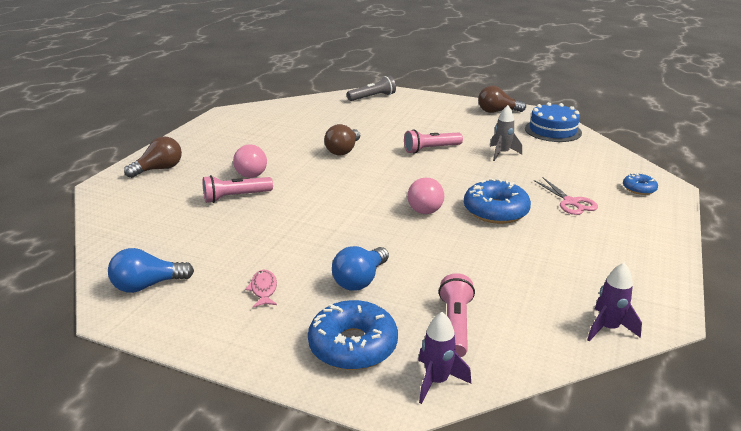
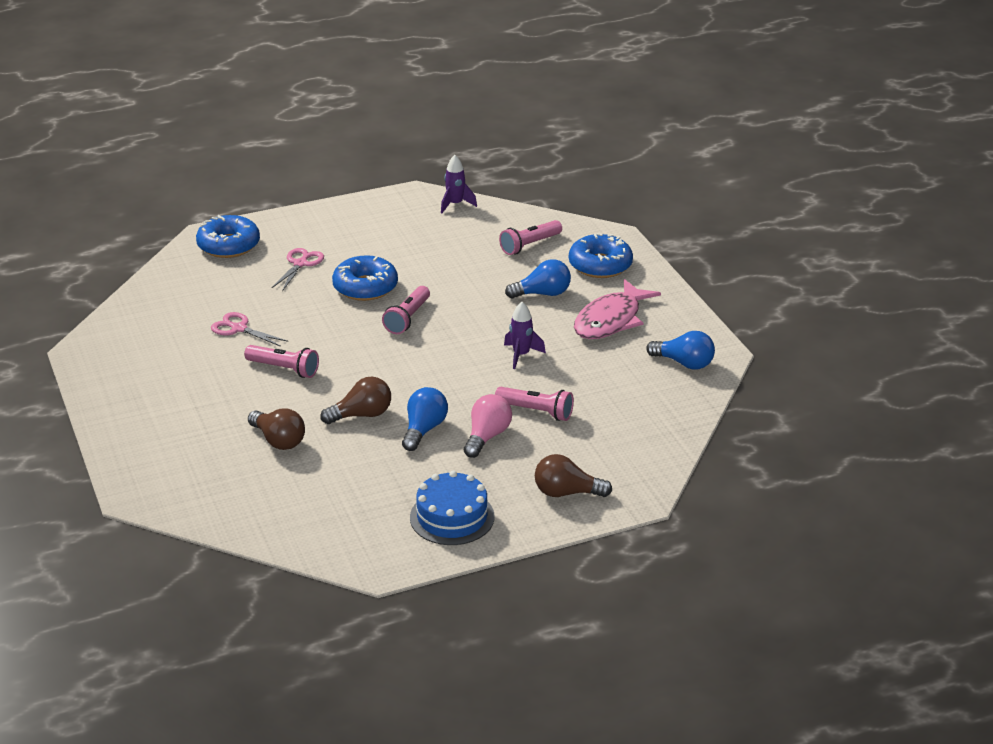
camera: 135 degrees left, 5 degrees up
(263, 289) = (611, 320): pink fish -> pink fish, size x2.30
(295, 159) = (424, 429): none -> blue light bulb
(372, 97) = (172, 488): grey flashlight -> none
(423, 207) = (407, 318): pink light bulb -> pink flashlight
(437, 381) = (582, 231): purple rocket -> purple rocket (521, 355)
(497, 111) = (111, 379): brown light bulb -> brown light bulb (278, 440)
(502, 153) = (239, 328): grey rocket -> pink scissors
(553, 130) = (132, 325): blue cake -> blue cake (452, 517)
(639, 189) = (228, 245): blue donut -> blue donut, size x1.87

